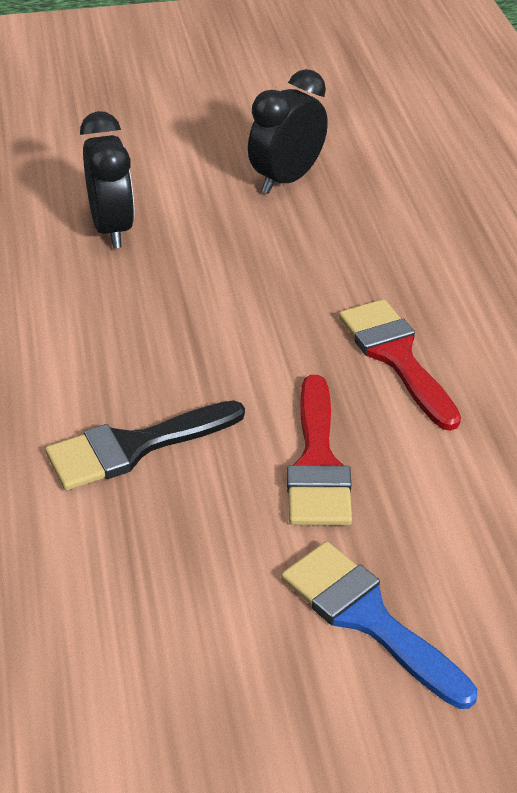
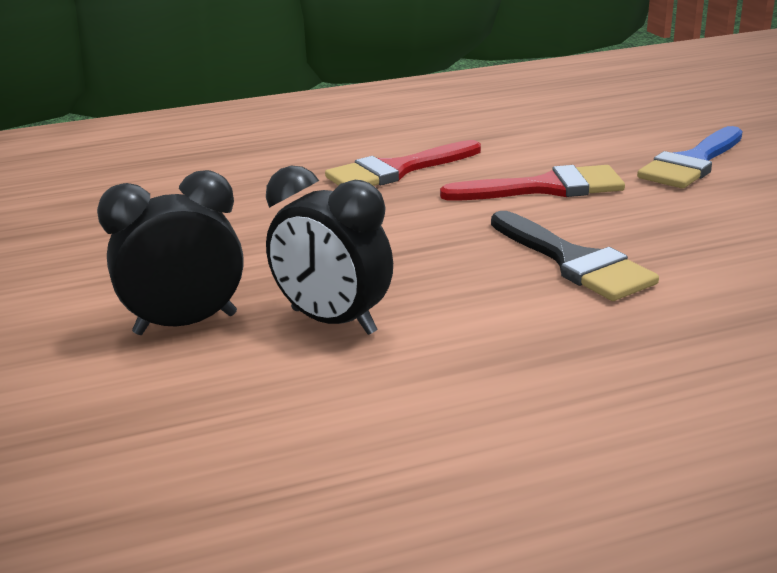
camera: 95 degrees left, 15 degrees down
(286, 179) = (98, 234): black clock -> black clock (333, 322)

